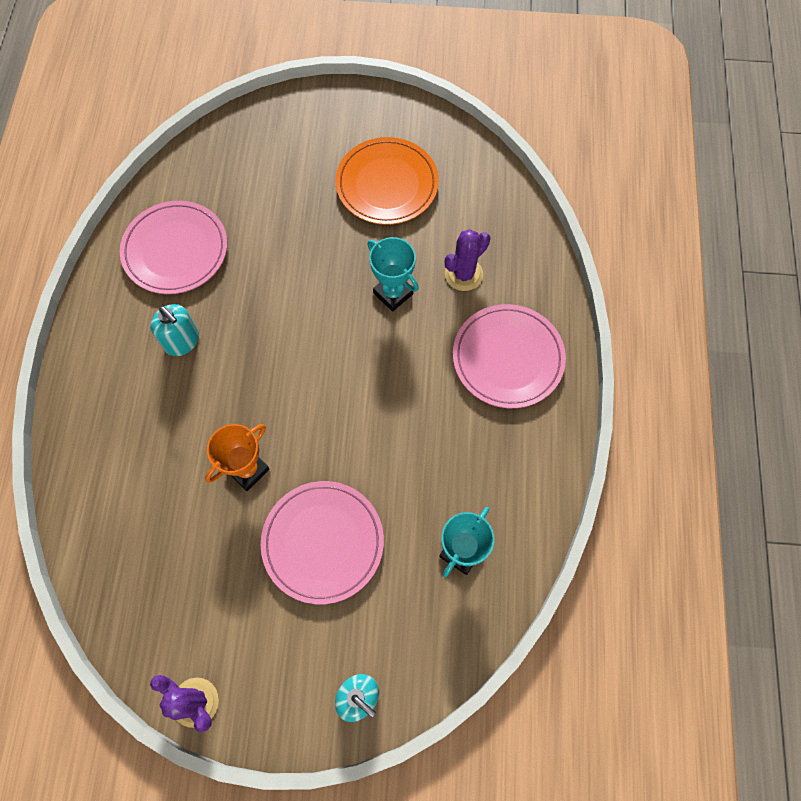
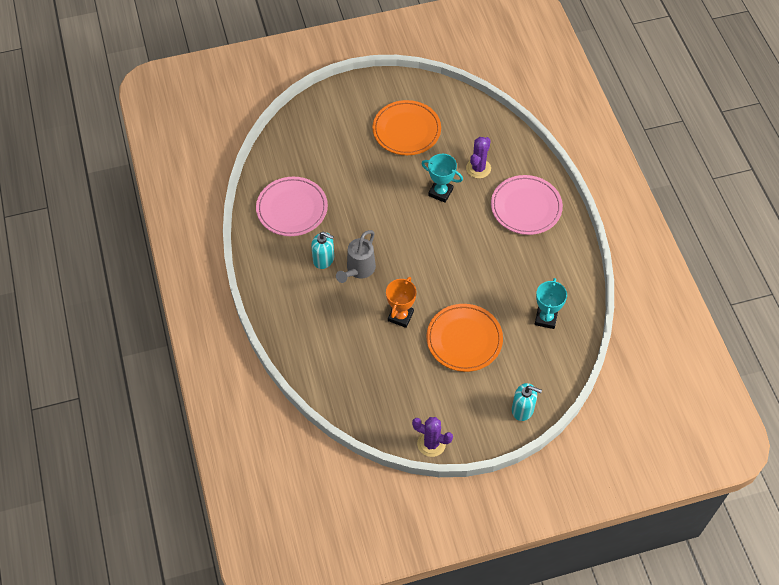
camera: 20 degrees left, 10 degrees down
(221, 375) = (358, 270): none -> grey watering can
(323, 542) = (464, 339): pink plate -> orange plate

